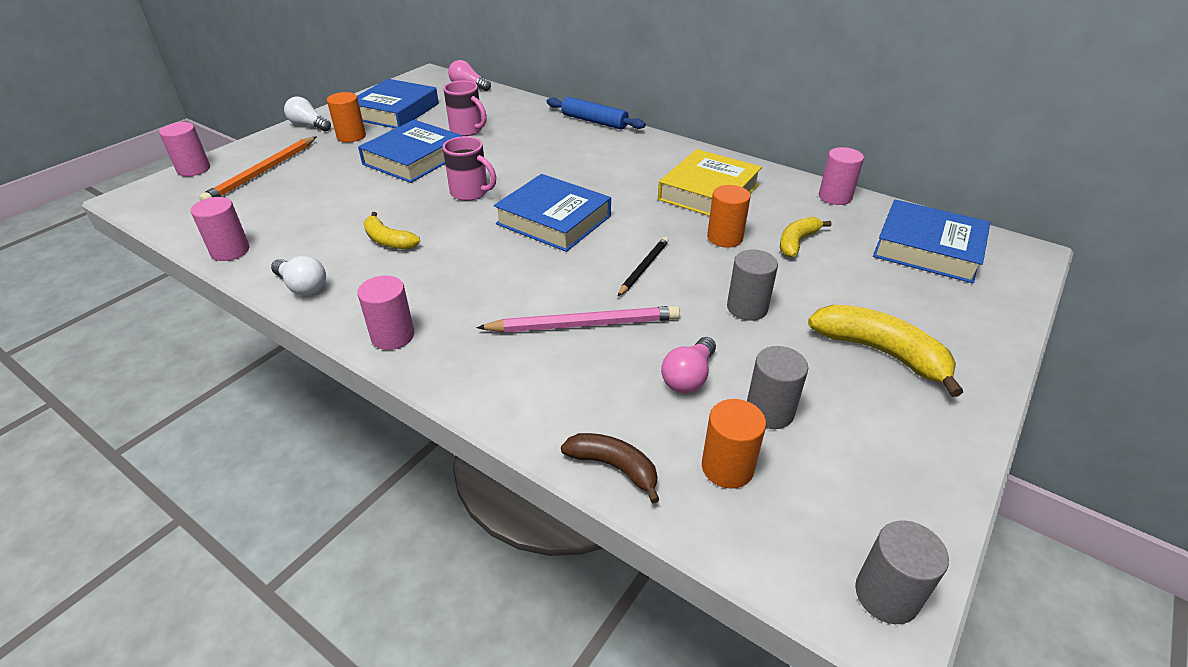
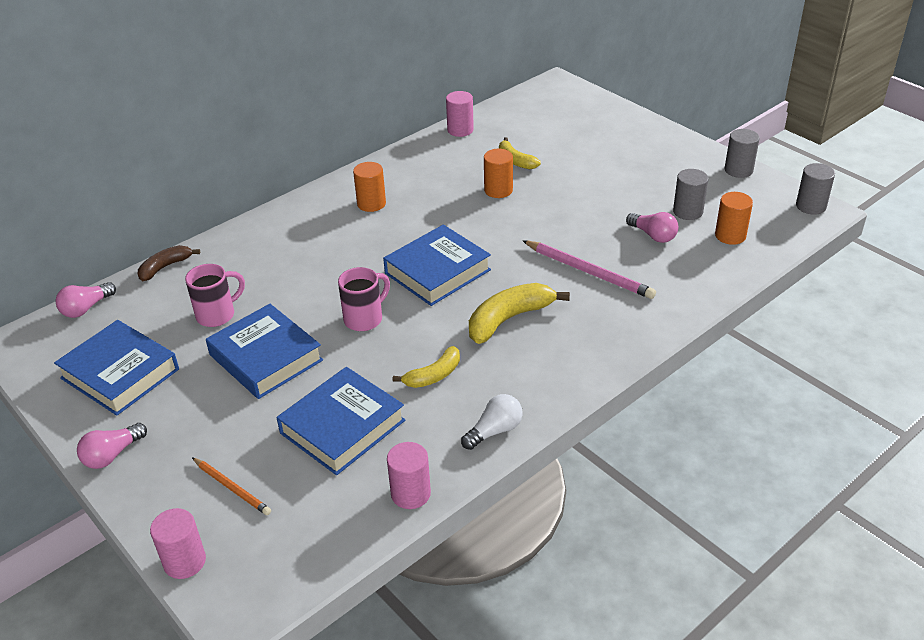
camera: 75 degrees left, 0 degrees up
(262, 172) = (232, 488): orange pencil -> orange pencil, size x0.61
(309, 125) = (112, 455): white light bulb -> pink light bulb
(351, 136) = (173, 411): orange cylinder -> orange cylinder (371, 203)
(393, 336) = (581, 371): pink cylinder -> none
(584, 324) = (589, 272): pink pencil -> pink pencil turned 120 degrees clockwise
(594, 121) = (251, 225): blue rolling pin -> none
(614, 467) = (727, 276): brown banana -> brown banana (165, 267)
(643, 268) = (526, 234): black pencil -> none
(708, 192) = (427, 184): yellow book -> none
(747, 308) = (587, 198): grey cylinder -> grey cylinder (738, 170)
(880, 352) = (643, 161): yellow banana -> yellow banana (509, 319)
(928, 249) = (541, 113): blue book -> blue book (342, 427)

